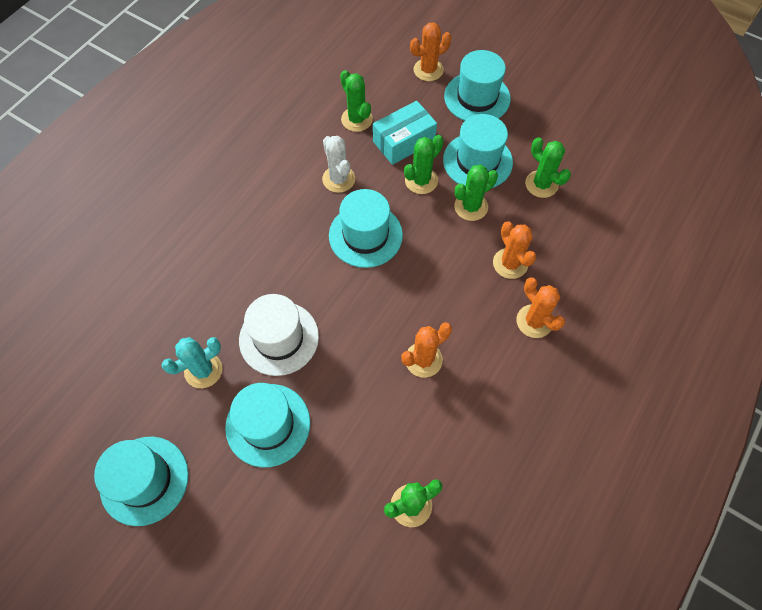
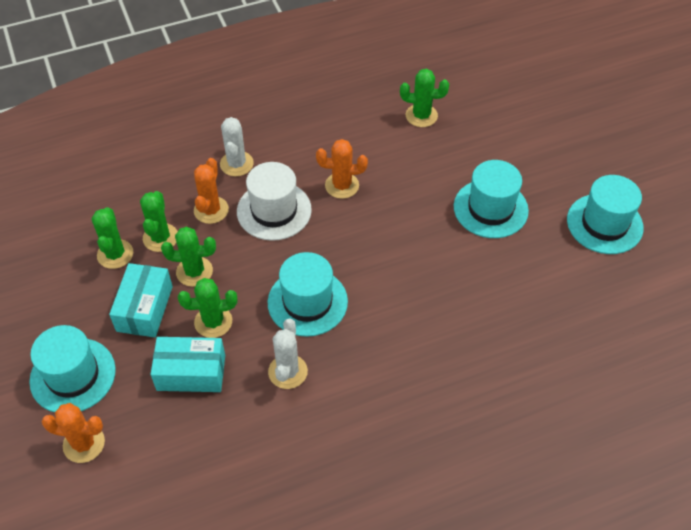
camera: 145 degrees left, 10 degrees down
(203, 370) = (522, 272): turquoise cactus -> none
(279, 338) = (444, 262): white hat -> white hat (274, 210)
(356, 119) = (214, 430): green cactus -> green cactus (160, 238)
(477, 161) = (145, 308): turquoise hat -> turquoise box
(534, 321) = (236, 164): orange cactus -> white cactus

